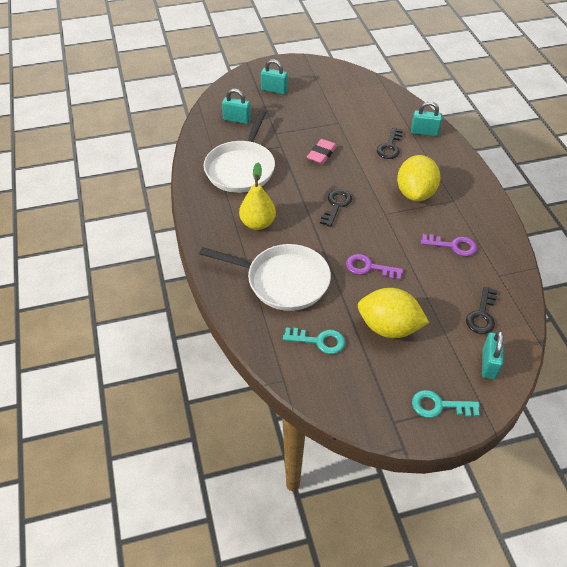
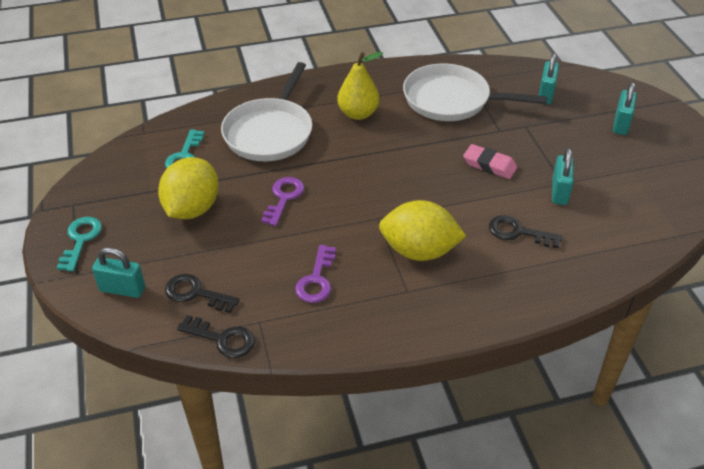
camera: 90 degrees right, 5 degrees down
(336, 205) = (390, 175): black key -> black key (222, 339)
(424, 132) = (562, 274): turquoise padlock -> turquoise padlock (559, 192)

